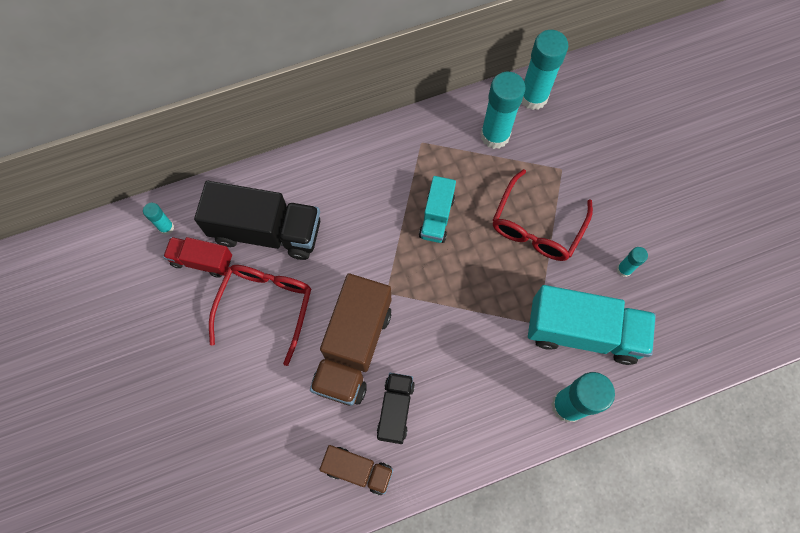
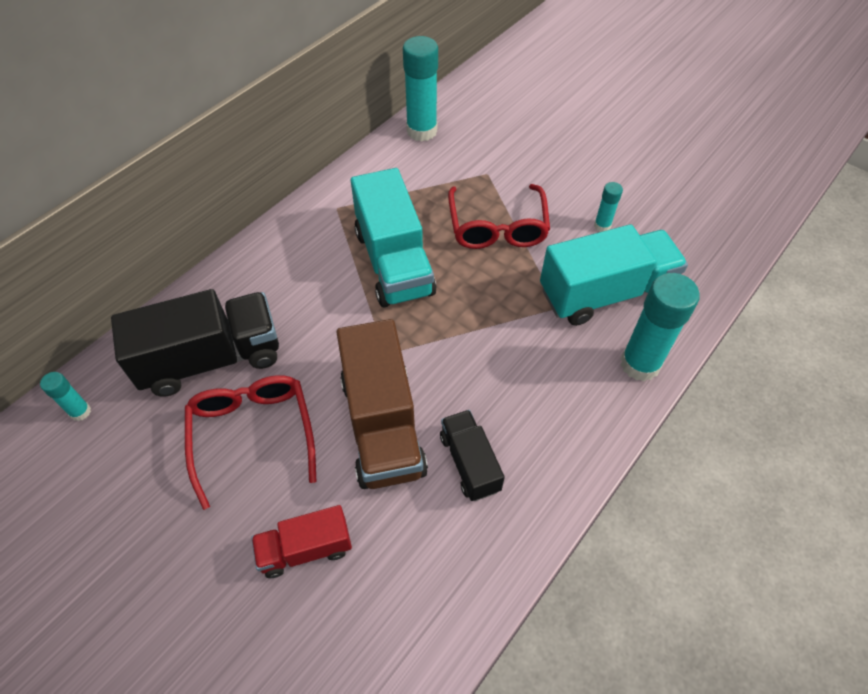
camera: 30 degrees left, 15 degrees down
(202, 261) = (146, 425): red truck -> red truck (305, 549)
(358, 470) = (469, 551): brown truck -> none
(436, 217) = (394, 262): turquoise truck -> turquoise truck, size x1.81
(495, 135) = (406, 173): turquoise glue stick -> none

